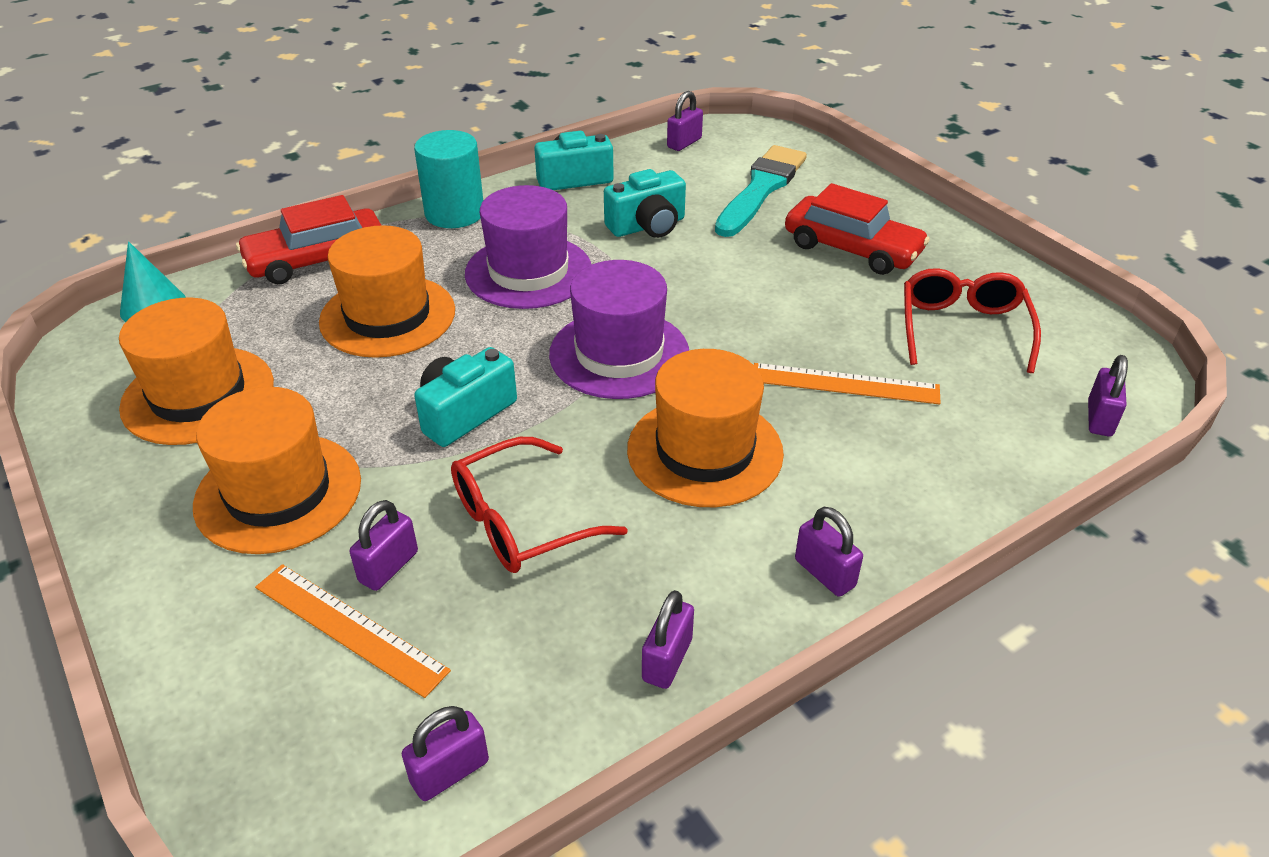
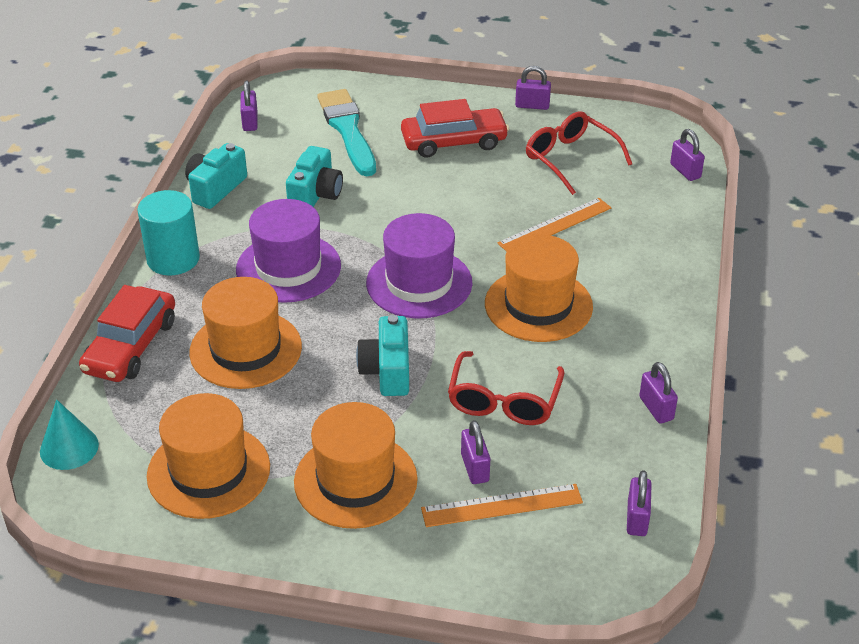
camera: 45 degrees left, 0 degrees up
(824, 573) = (667, 324): purple padlock -> purple padlock (532, 105)

